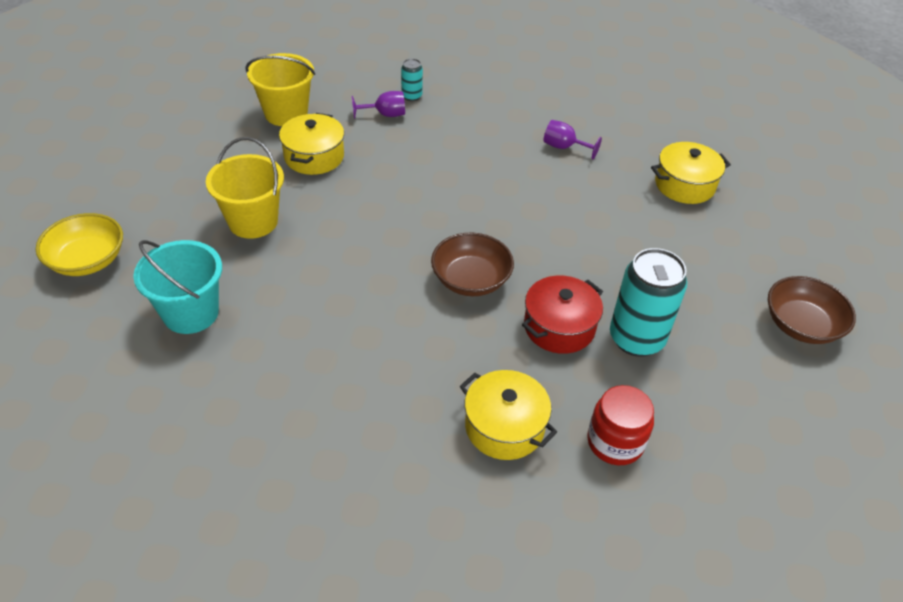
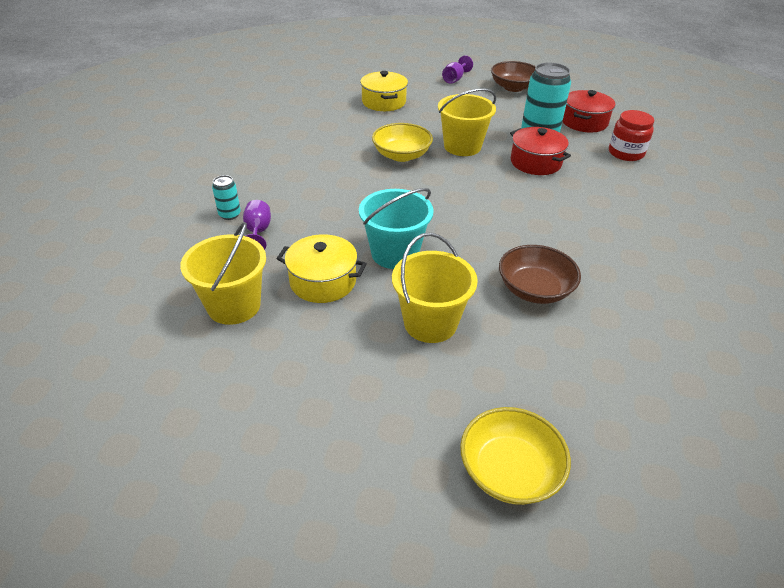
camera: 85 degrees left, 5 degrees down
(191, 313) = (572, 361): turquoise bucket -> turquoise bucket (395, 254)
(471, 280) = (495, 195): brown bowl -> brown bowl (534, 289)
(504, 427) = (632, 190): yellow pot -> none
(547, 202) = (401, 155): none -> yellow bowl
(564, 147) = (332, 142): purple goblet -> purple goblet (455, 79)
(583, 256) = (462, 146): none -> yellow bucket
(706, 404) = (584, 122): none -> red pot

